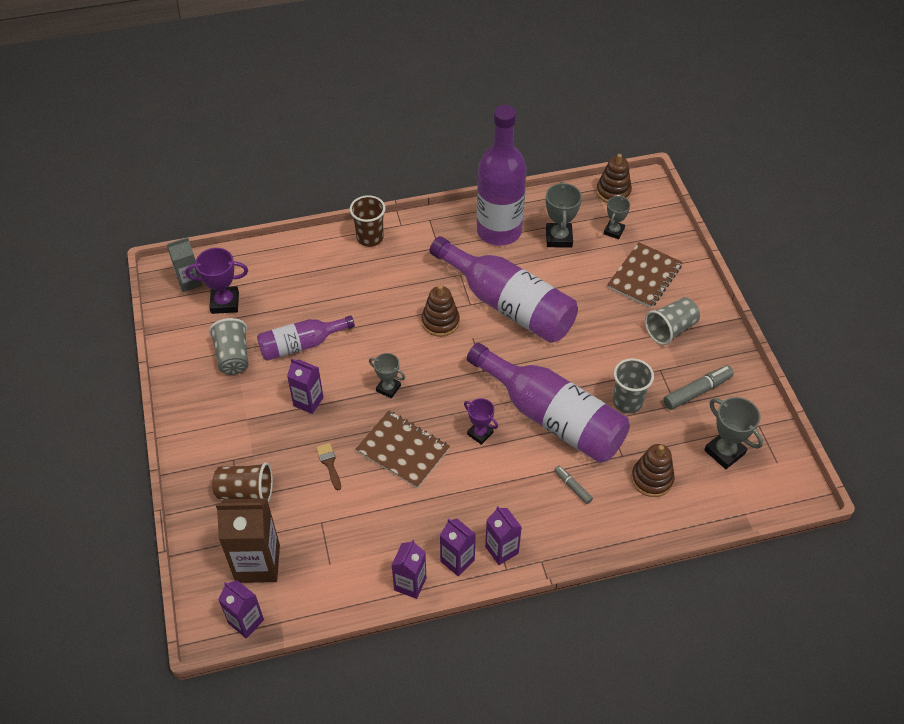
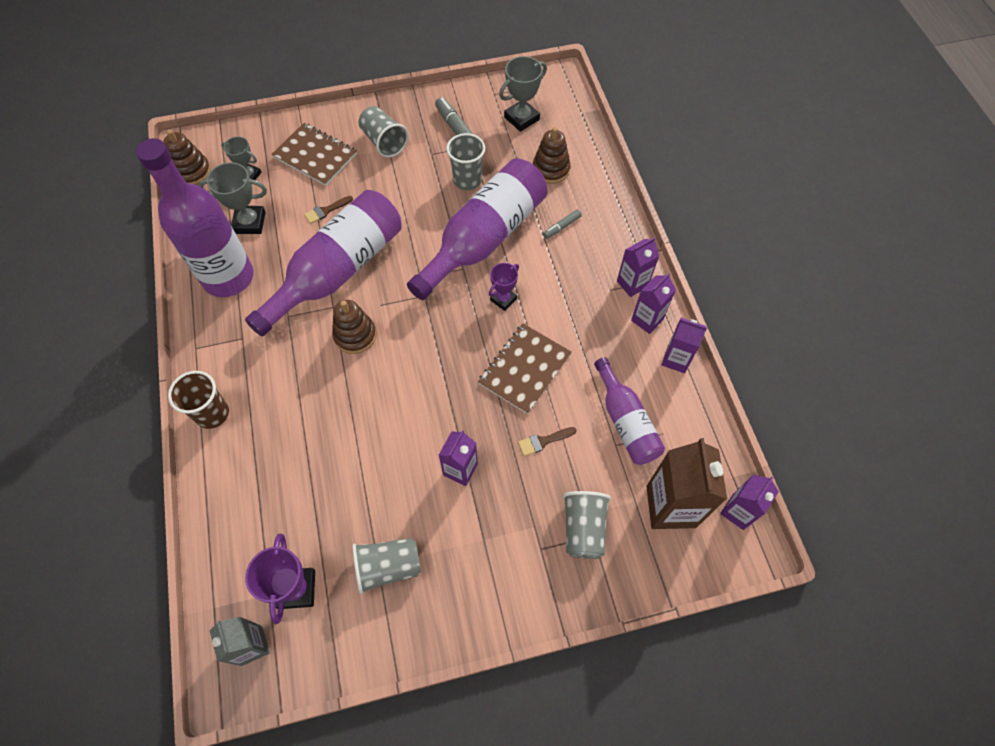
camera: 90 degrees left, 10 degrees up
(246, 492) = (583, 529): brown cup -> grey cup
(301, 345) = (376, 484): purple bottle -> purple bottle (626, 422)
(388, 388) = (444, 385): grey trophy -> none
(577, 290) = (326, 210): none -> brown brush

